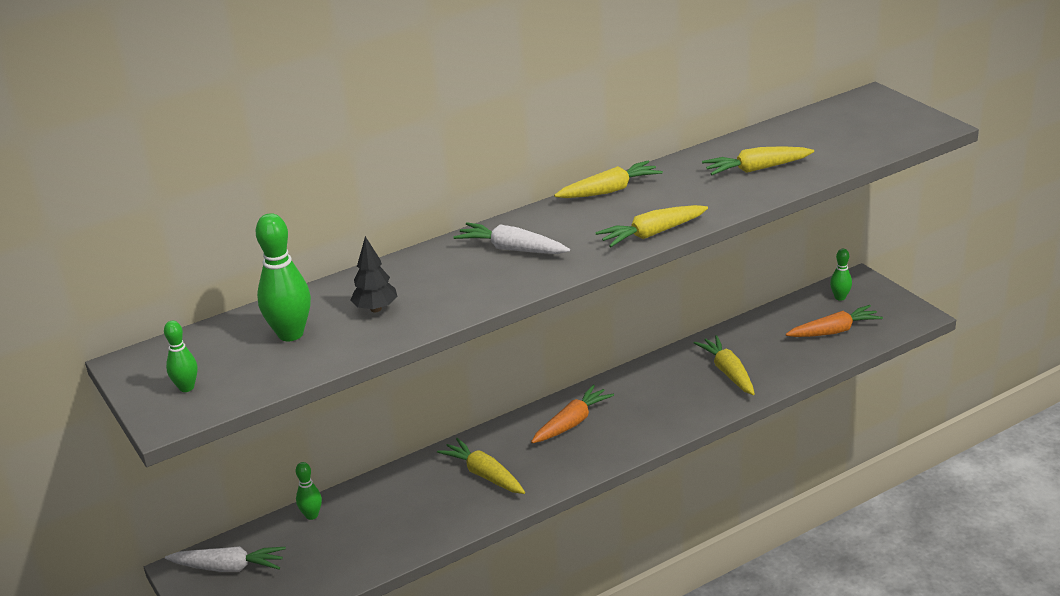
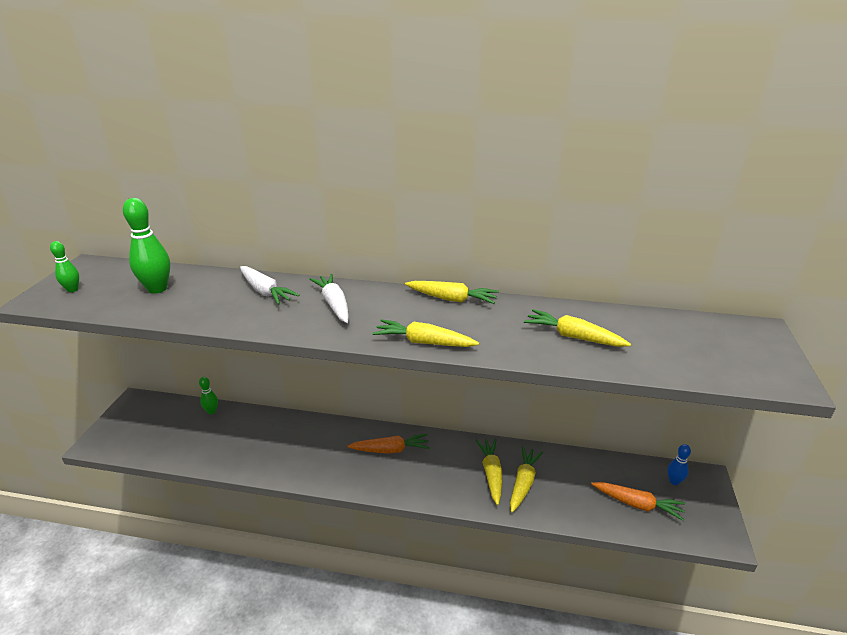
camera: 40 degrees right, 0 degrees up
(228, 567) = (147, 413): white carrot -> white carrot (265, 291)
(375, 309) = (211, 298): black tree -> none
(484, 475) = (306, 448): yellow carrot -> yellow carrot (491, 474)
(840, 297) = (674, 481): green bowling pin -> blue bowling pin

